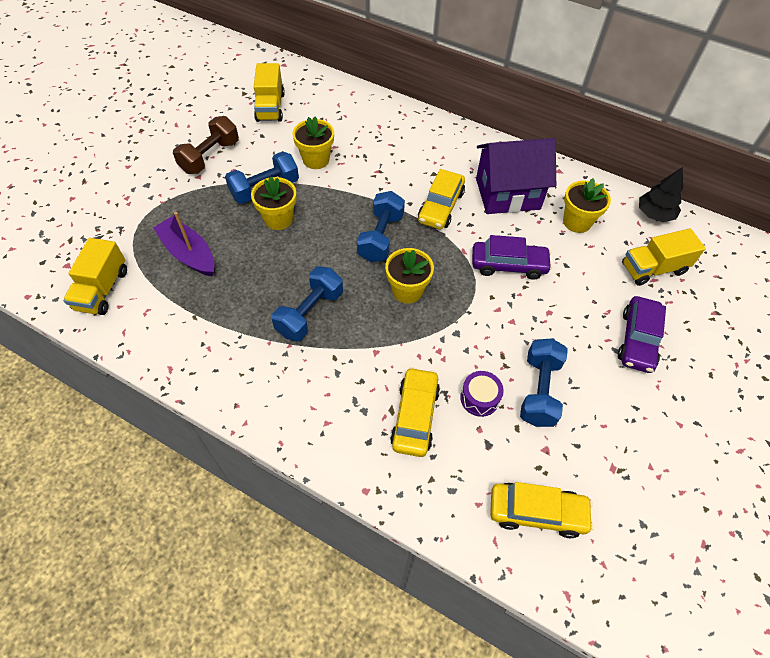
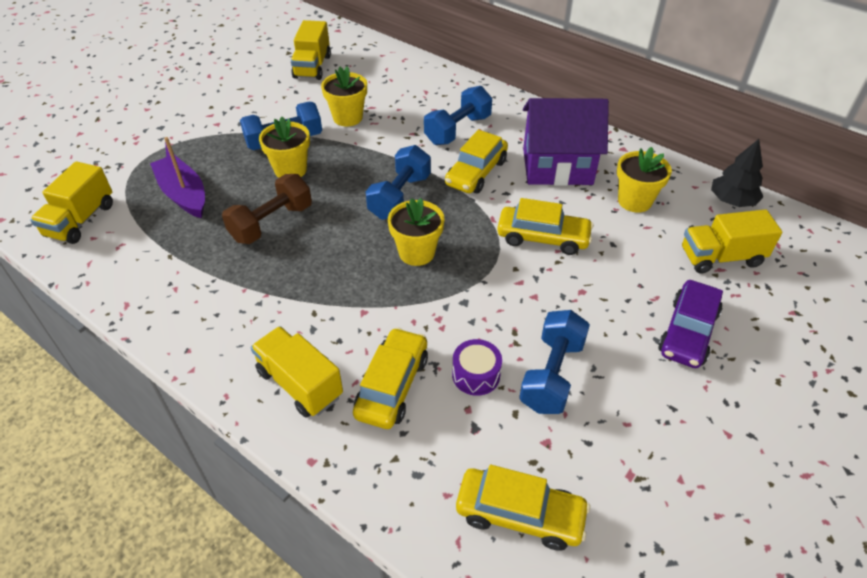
camera: 10 degrees right, 10 degrees down
(210, 157) = (235, 107): brown dumbbell -> brown dumbbell (271, 223)
(310, 313) = (298, 264): blue dumbbell -> blue dumbbell (457, 130)
(339, 424) = (300, 384): none -> yellow truck
(508, 265) = (543, 238): purple car -> yellow car

